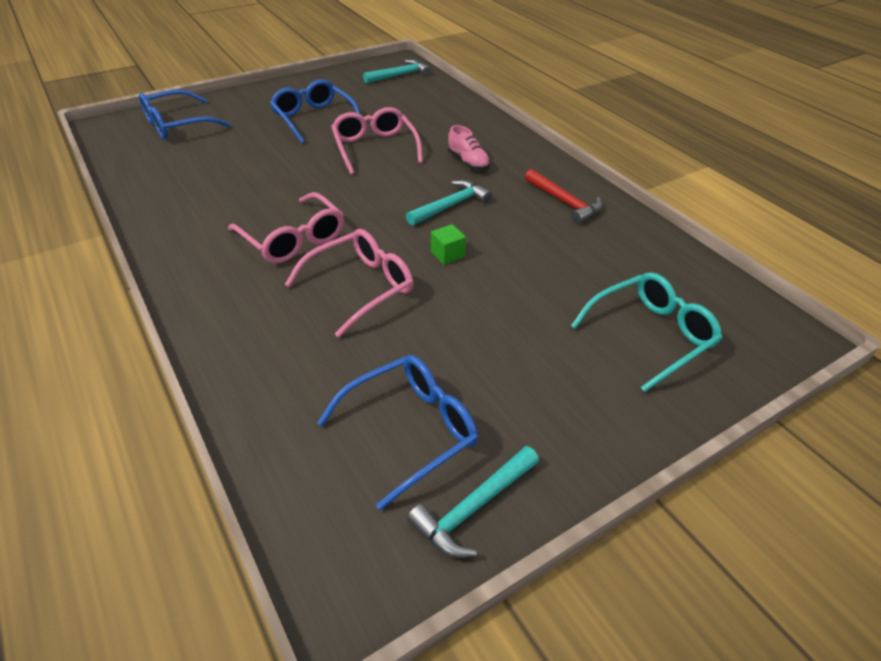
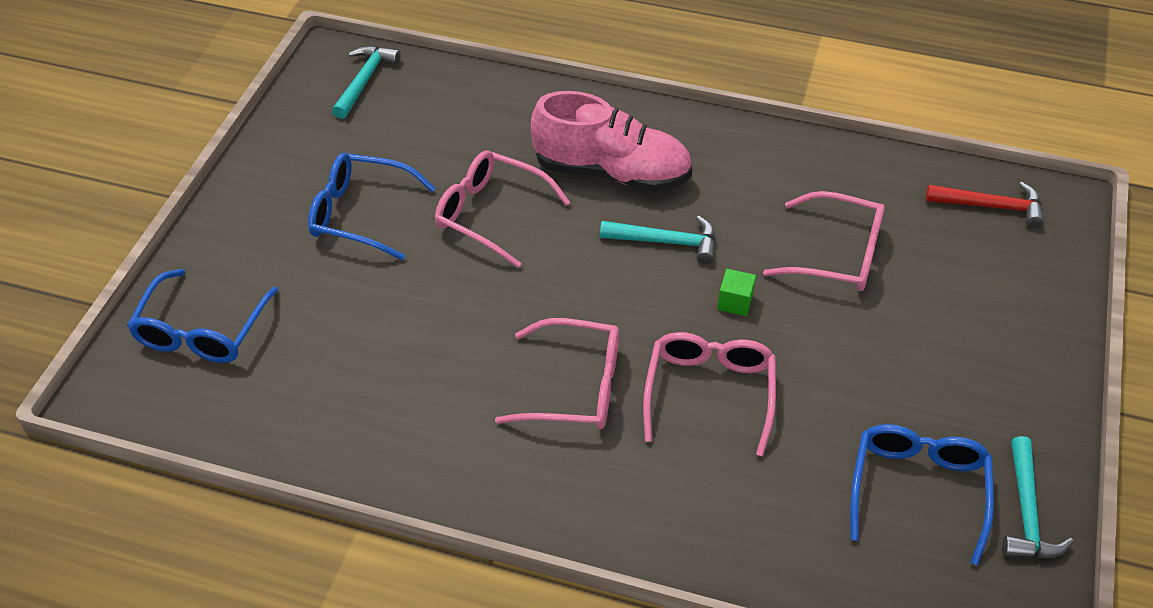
camera: 40 degrees left, 5 degrees up
(450, 206) = (666, 242): turquoise hammer -> turquoise hammer turned 90 degrees clockwise
(468, 162) = (611, 172): pink shoe -> pink shoe, size x2.06
(554, 269) = (839, 255): none -> pink glasses
(564, 202) = (759, 168): red hammer -> red hammer (991, 206)
(651, 334) = (977, 271): turquoise glasses -> none

